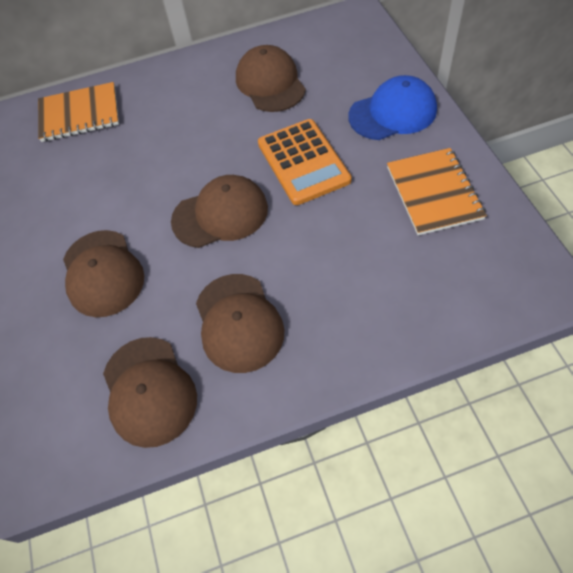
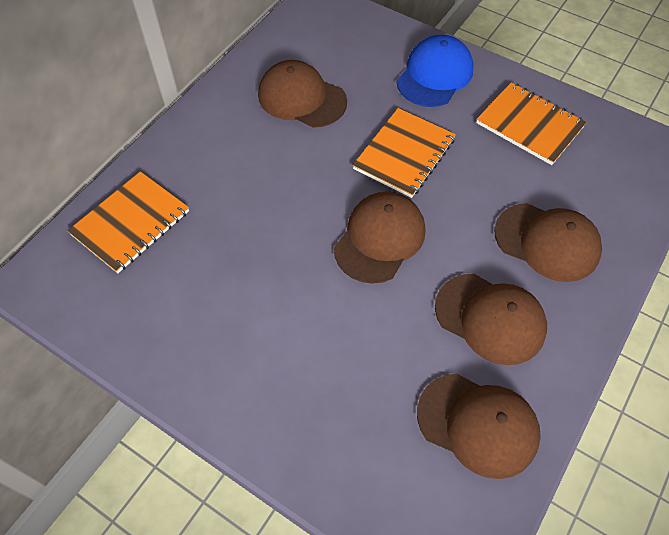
camera: 45 degrees left, 0 degrees up
(102, 273) = (326, 356): brown cap -> brown cap (547, 242)
(303, 162) = (404, 154): orange calculator -> orange notebook

